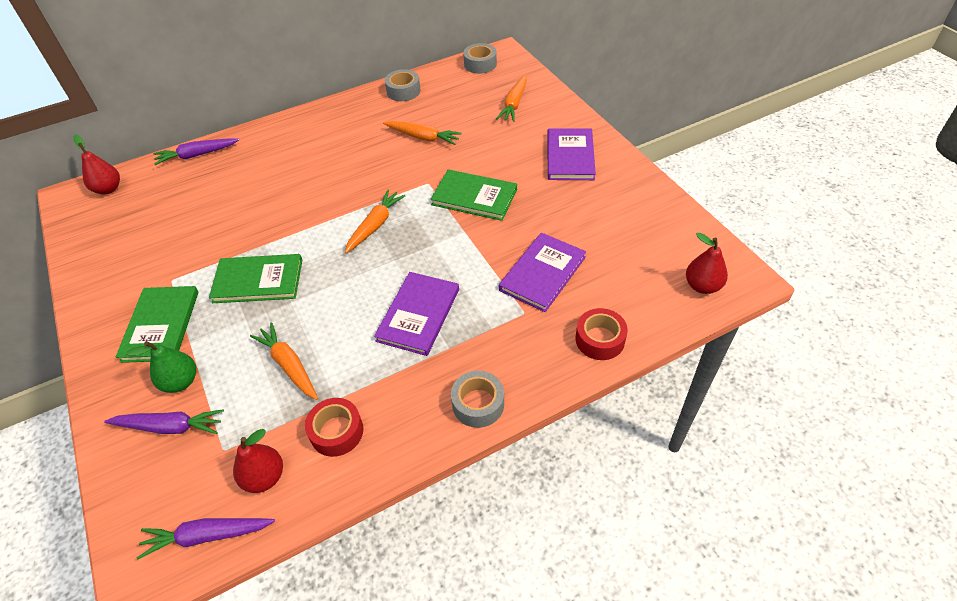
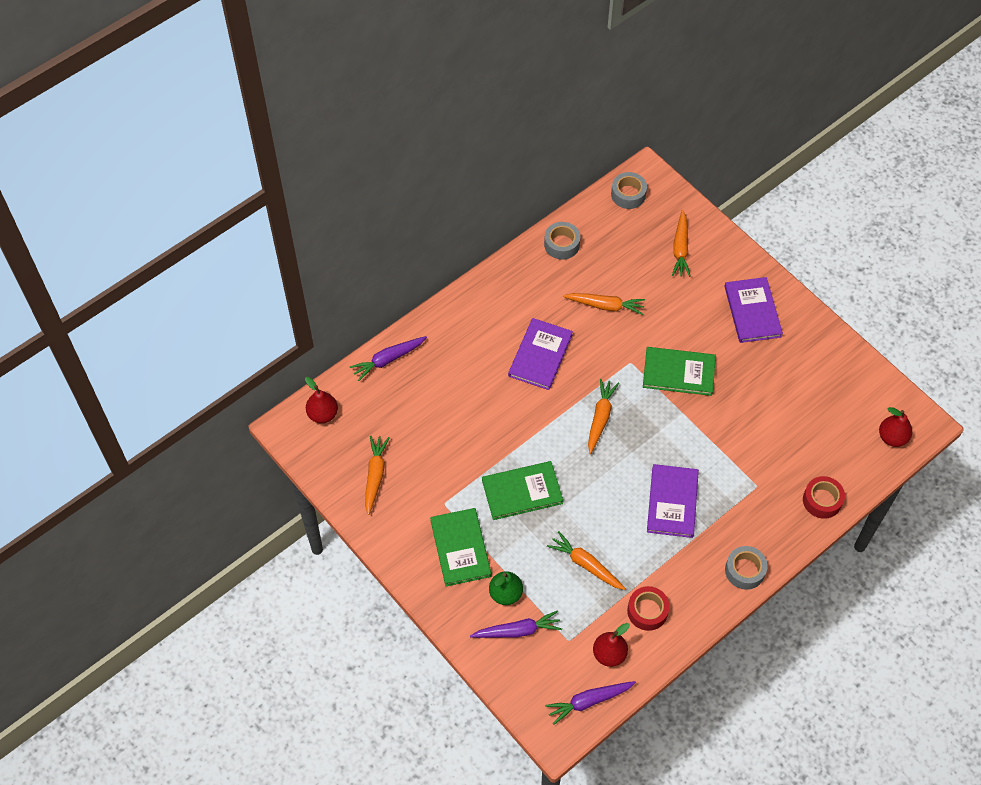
camera: 15 degrees left, 10 degrees up
(120, 245) = (375, 476): none -> orange carrot
(542, 273) = (761, 446): purple book -> purple book (540, 355)

